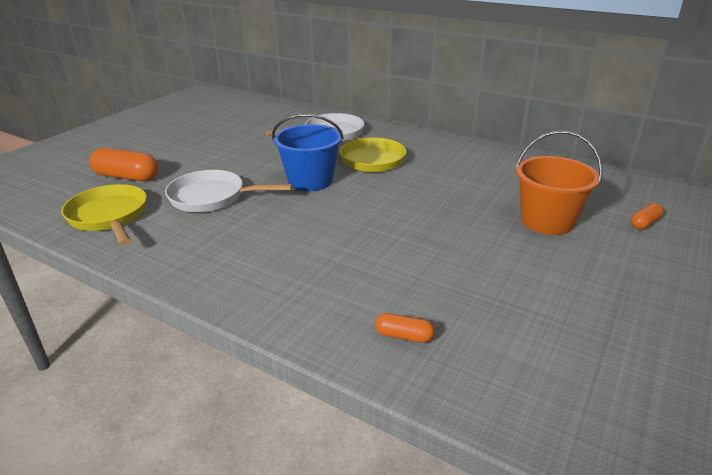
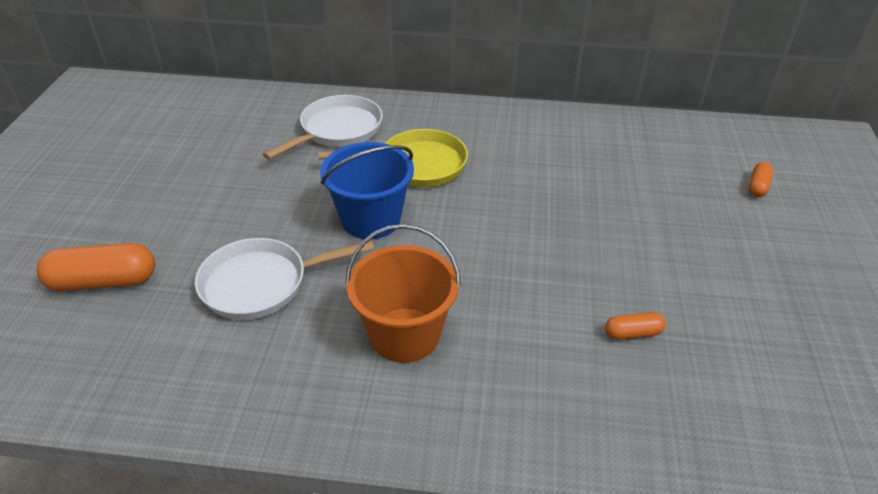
camera: 25 degrees left, 10 degrees up
(109, 216) = (138, 361): yellow pan -> none
(404, 336) = (634, 418): orange capsule -> orange capsule (633, 333)
(547, 221) = (669, 210): orange bucket -> orange bucket (404, 335)

